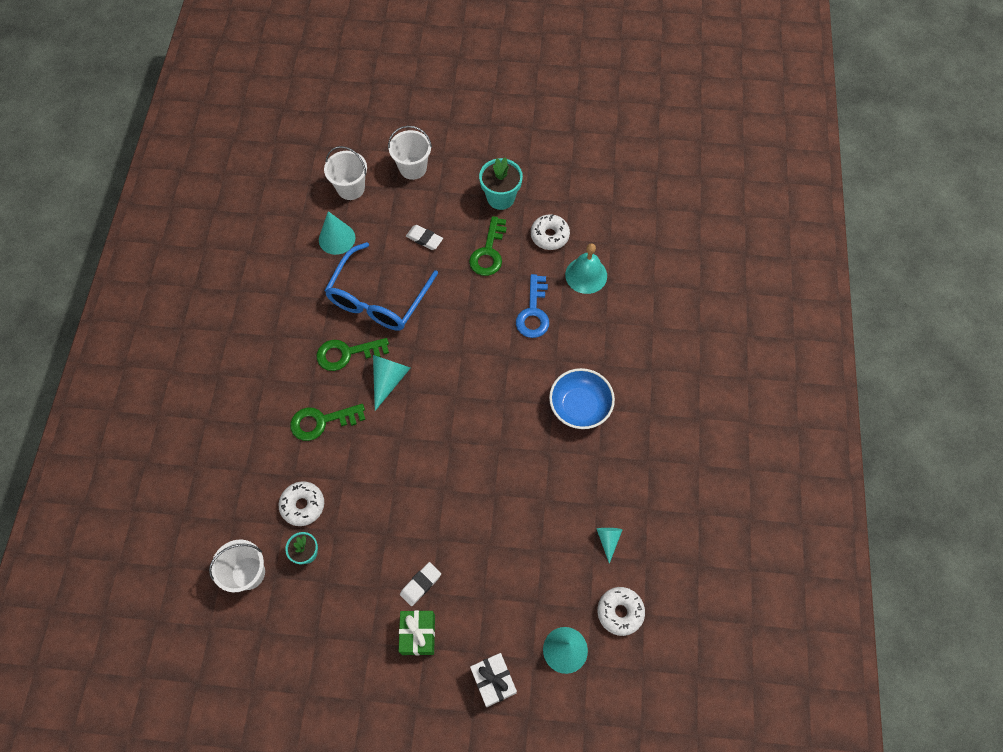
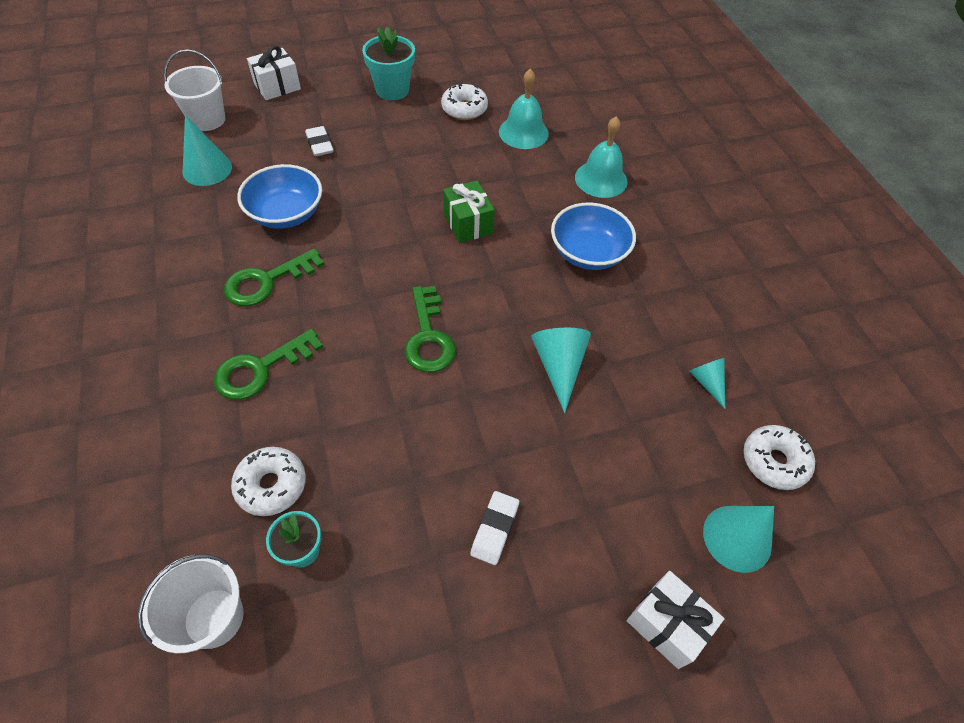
camera: 25 degrees left, 10 degrees down
(378, 298) = (286, 213): blue glasses -> blue bowl
(389, 379) = (336, 293): turquoise cone -> turquoise cone (559, 366)
(413, 168) = (277, 86): white bucket -> white gift
(418, 634) = (525, 602): green gift -> green gift (468, 224)
(424, 239) = (319, 144): white eraser -> white eraser turned 60 degrees clockwise
(488, 252) = (402, 138): green key -> green key (428, 337)
(533, 312) = (484, 179): blue key -> none
(625, 341) = (601, 179): none -> turquoise bell

